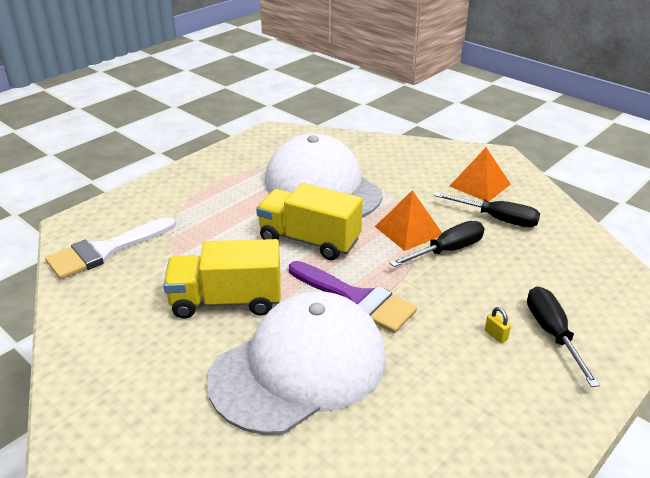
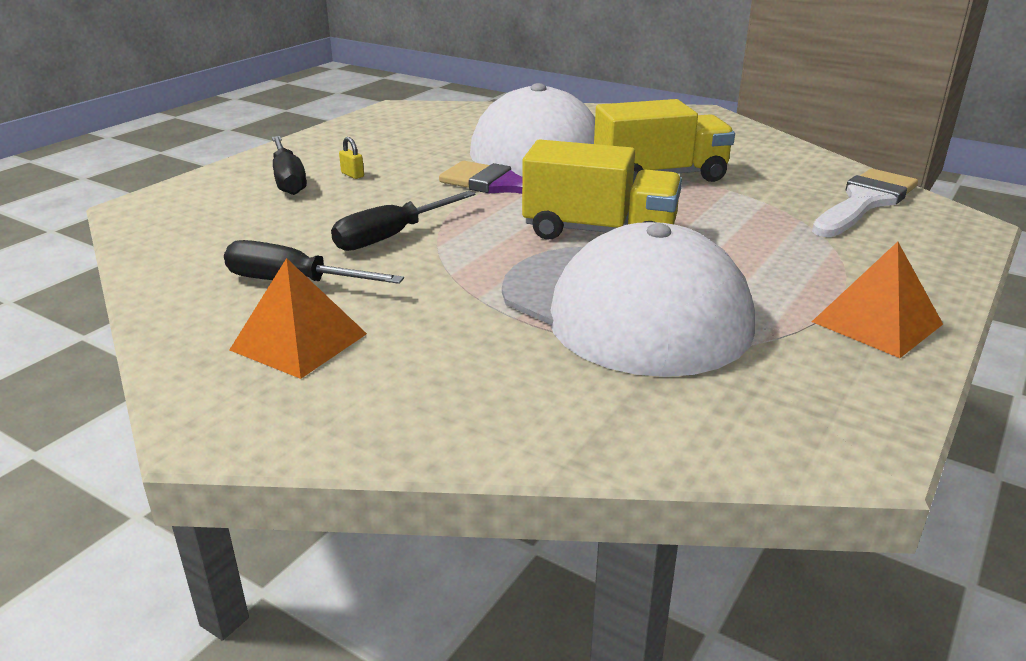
camera: 170 degrees right, 5 degrees down
(408, 230) = (450, 255): orange pyramid -> orange pyramid (877, 323)

